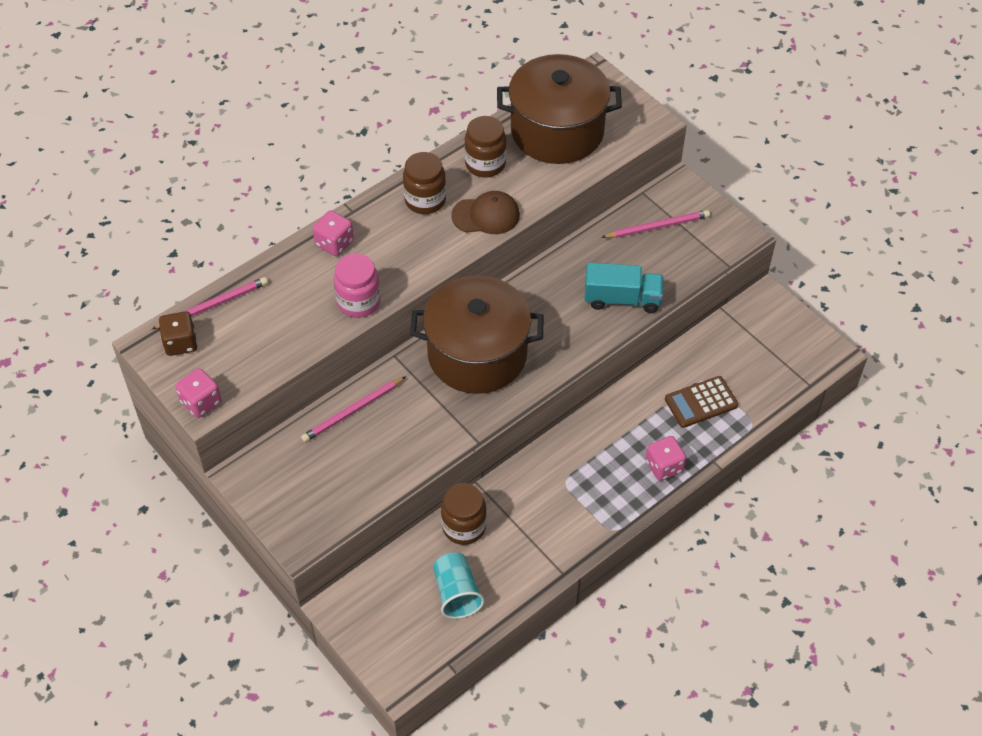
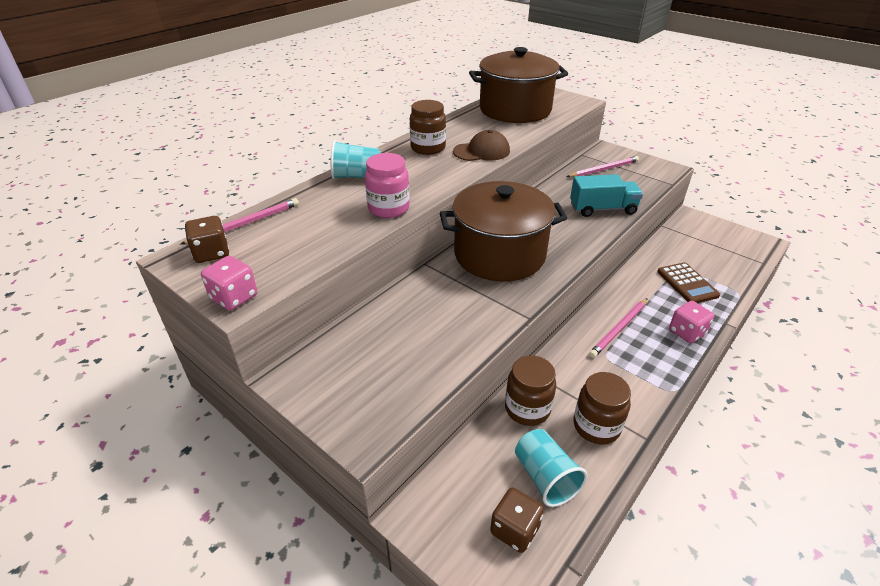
camera: 10 degrees left, 15 degrees down
(334, 243) = (357, 176): pink dice -> turquoise cup
(352, 411) = (396, 308): pink pencil -> pink pencil (619, 329)
(416, 631) = (515, 530): none -> brown dice
(485, 164) = (468, 127): brown jar -> brown jar (596, 426)
(701, 402) = (687, 283): brown calculator -> brown calculator turned 75 degrees counterclockwise

